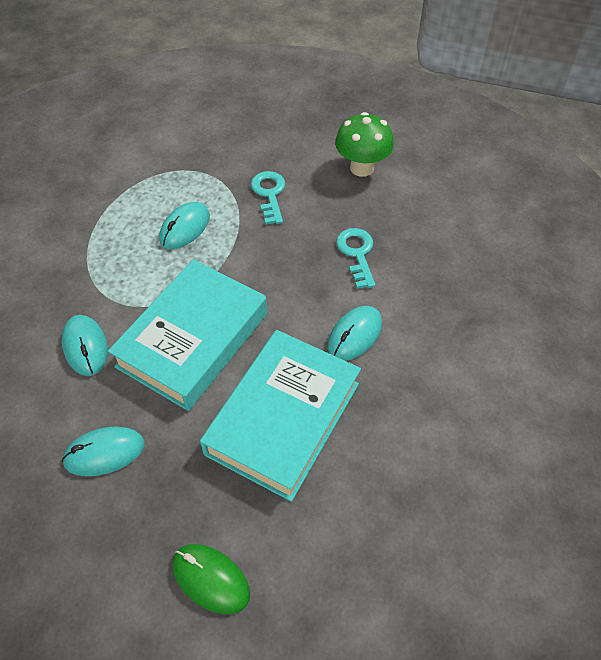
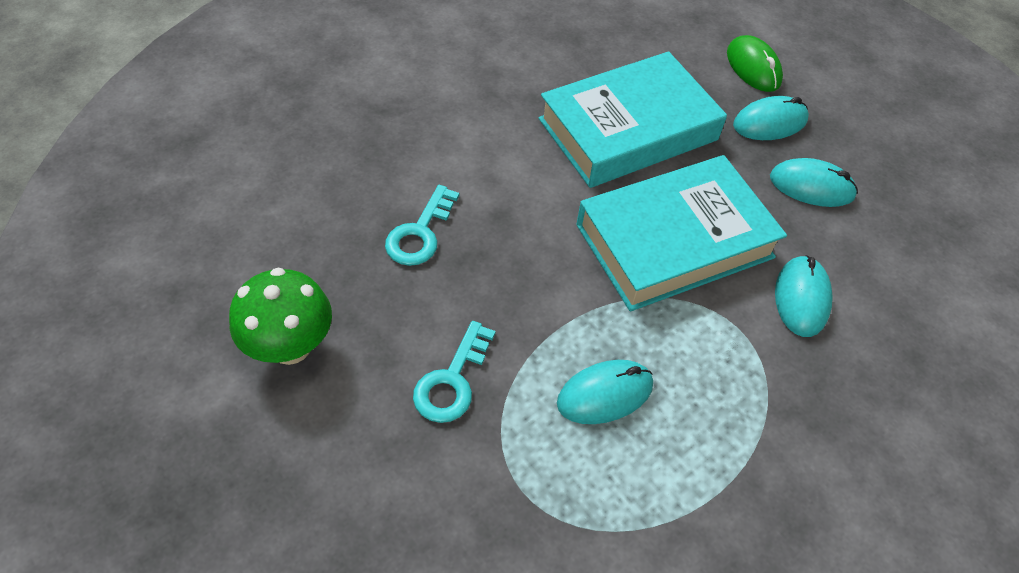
camera: 150 degrees left, 0 degrees up
(354, 335) = (503, 157): turquoise mouse -> turquoise mouse (770, 123)

